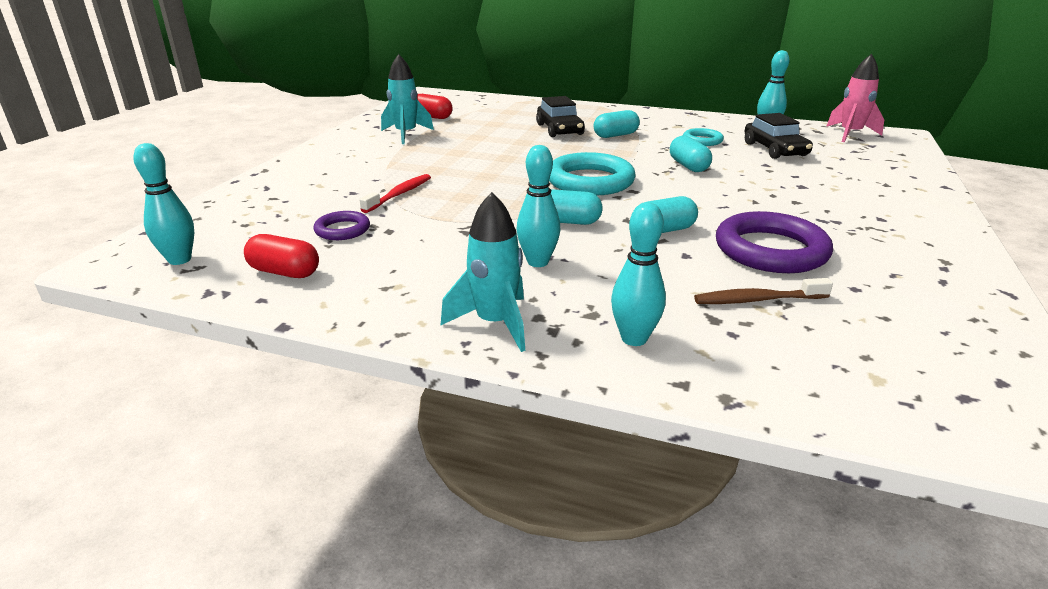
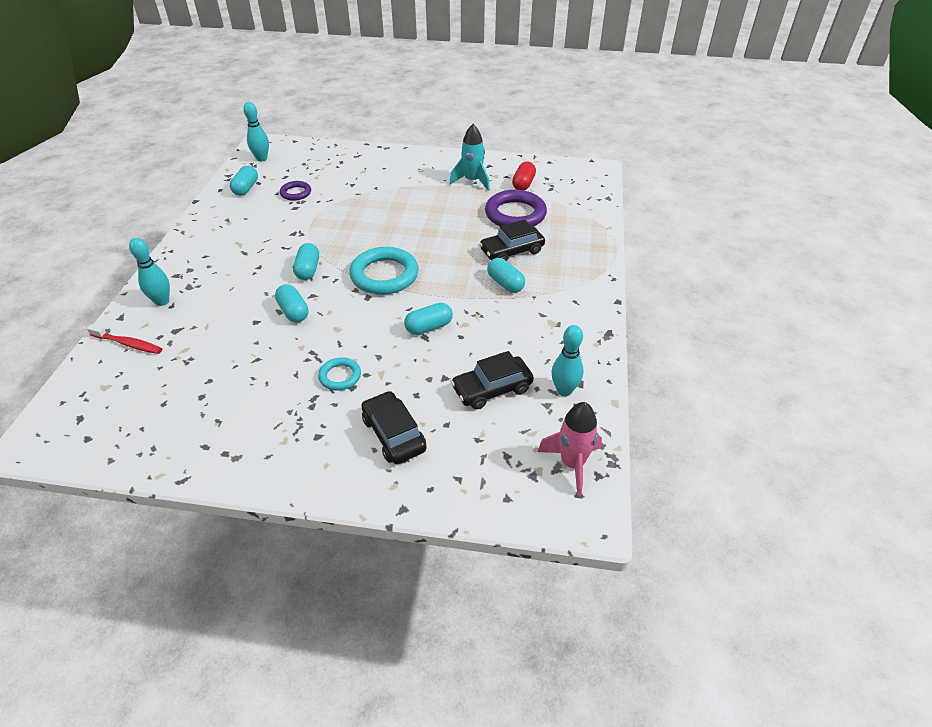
camera: 80 degrees right, 15 degrees up
(284, 272) = (246, 188): red capsule -> turquoise capsule
(399, 194) = (350, 201): red toothbrush -> red toothbrush (128, 344)
(495, 323) = (185, 257): turquoise rocket -> none
(538, 262) = (250, 263): turquoise bowling pin -> none
(702, 140) = (507, 338): turquoise ring -> turquoise ring (340, 376)
(757, 300) = (193, 349): brown toothbrush -> none
(770, 250) = (260, 362): purple ring -> purple ring (515, 214)
(856, 186) = (393, 434): none -> black car

